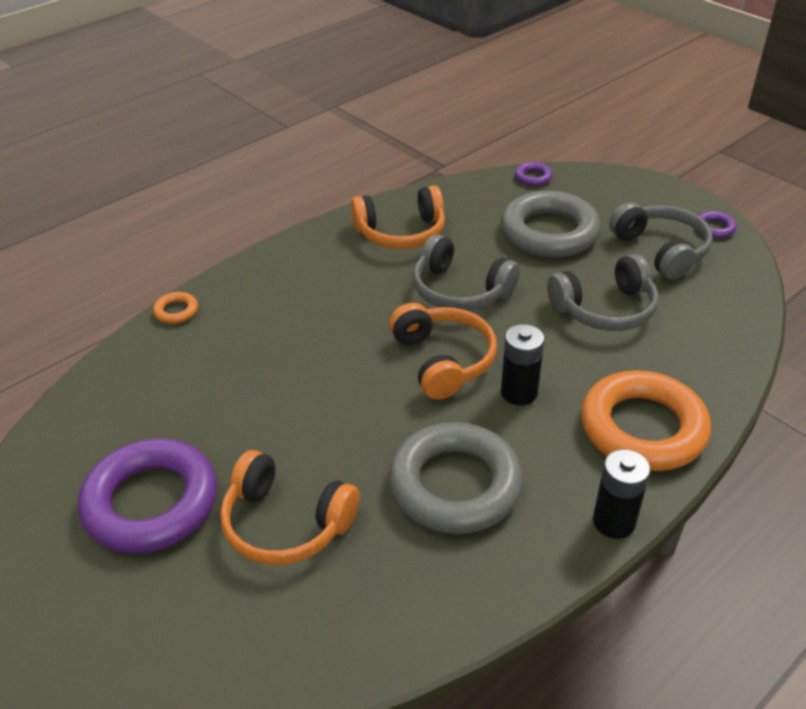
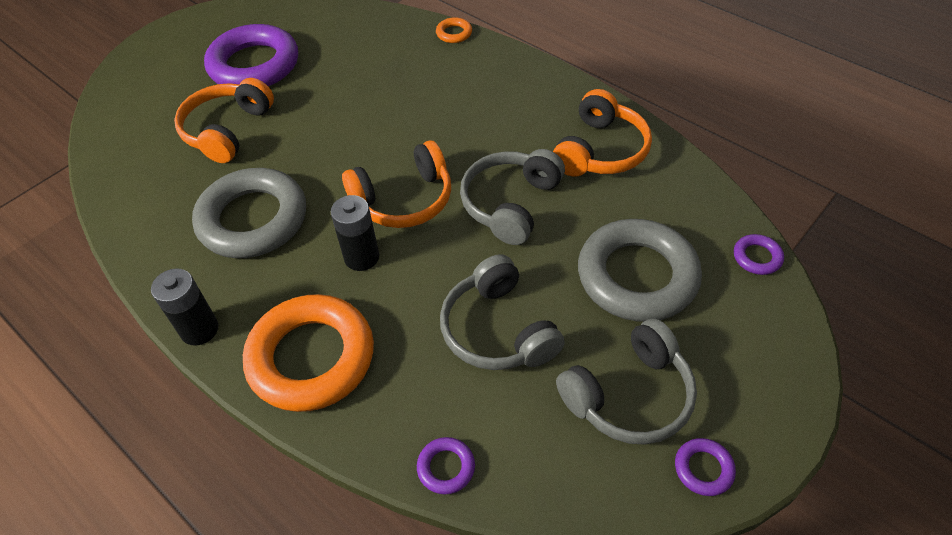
camera: 85 degrees right, 10 degrees up
(401, 232) = (600, 150): orange headphones -> orange headphones turned 135 degrees counterclockwise
(738, 345) = (446, 467): none -> purple ring

